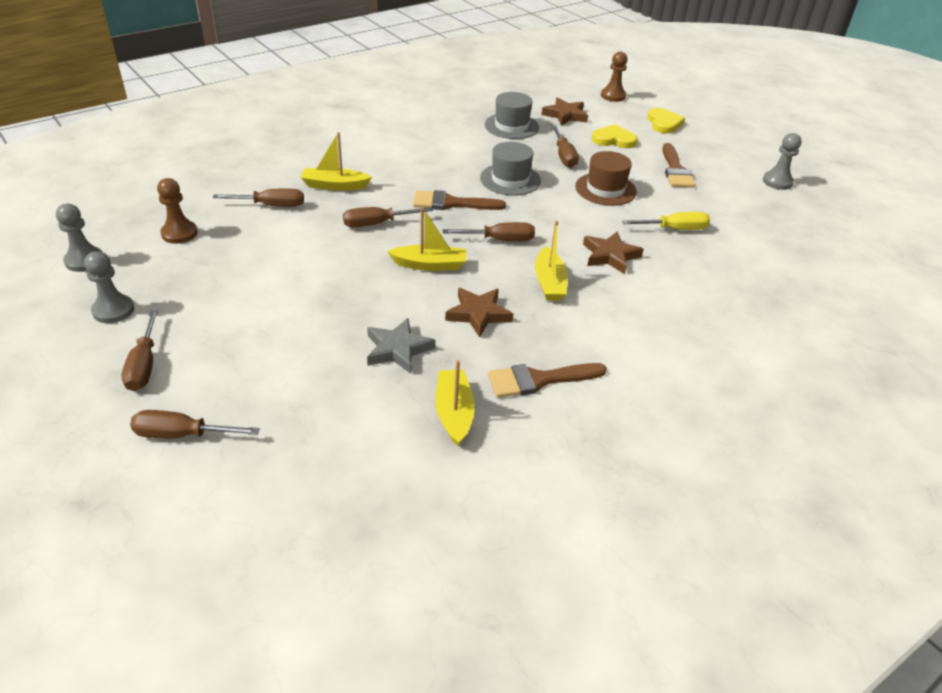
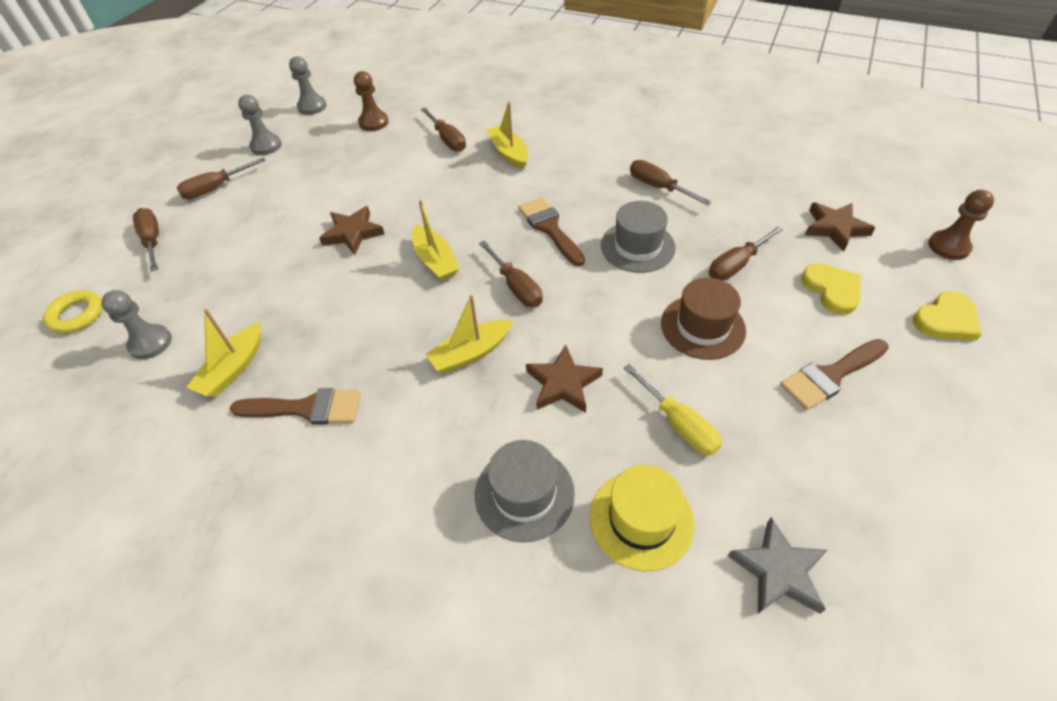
camera: 65 degrees right, 10 degrees up
(251, 523) = (77, 315): none -> yellow ring
(377, 223) = (472, 202): brown screwdriver -> brown screwdriver (659, 187)
(398, 349) = (300, 297): grey star -> grey star (778, 571)
(454, 413) = (233, 368): yellow boat -> yellow boat turned 150 degrees clockwise
(478, 314) = (382, 324): brown star -> brown star (352, 233)
(511, 126) = (751, 201): grey hat -> grey hat (524, 493)
(538, 380) = (307, 408): brown brush -> brown brush turned 135 degrees clockwise
(733, 269) = (641, 519): none -> yellow hat
(777, 182) = (946, 509): grey pawn -> grey pawn (150, 343)

